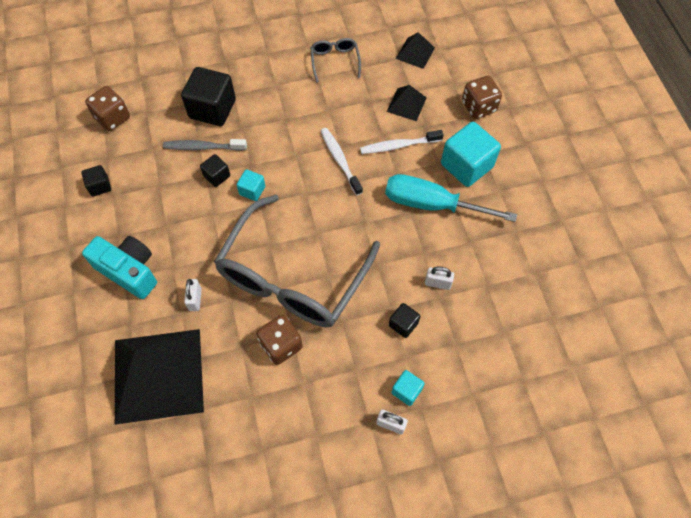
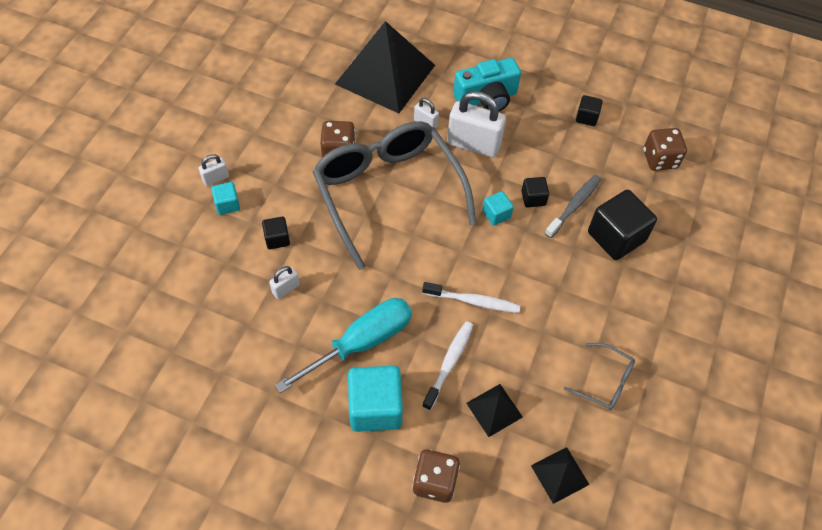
camera: 125 degrees right, 5 degrees down
(192, 248) = (473, 145): none -> white padlock

